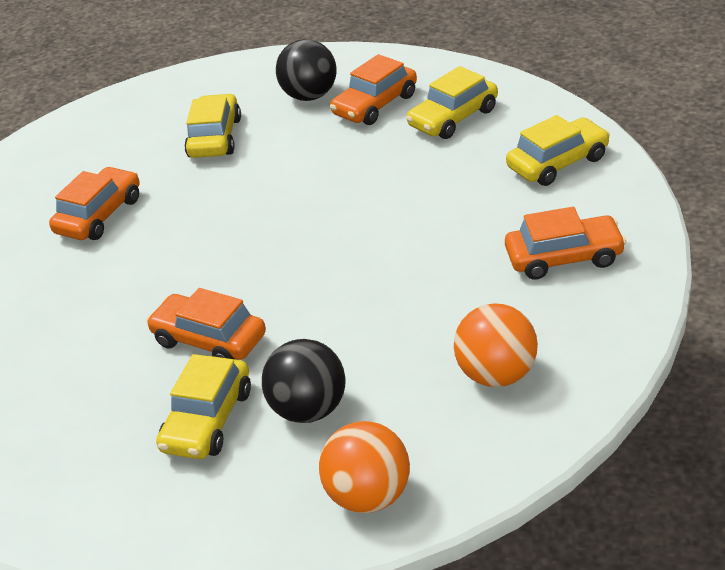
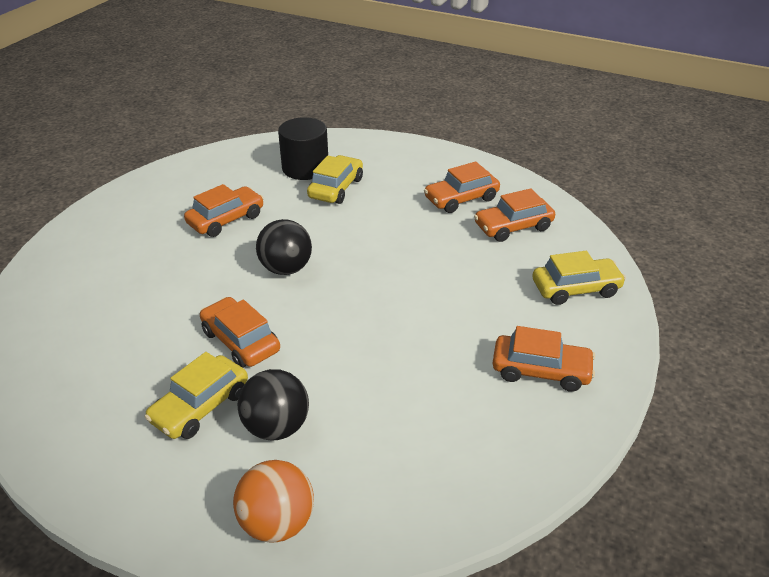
camera: 15 degrees right, 0 degrees up
(161, 126) = (305, 168): none -> black cylinder
(310, 96) = (418, 178): black ball -> black ball (286, 269)
(453, 118) = (513, 227): yellow car -> orange car
(497, 374) = (434, 454): orange ball -> none

